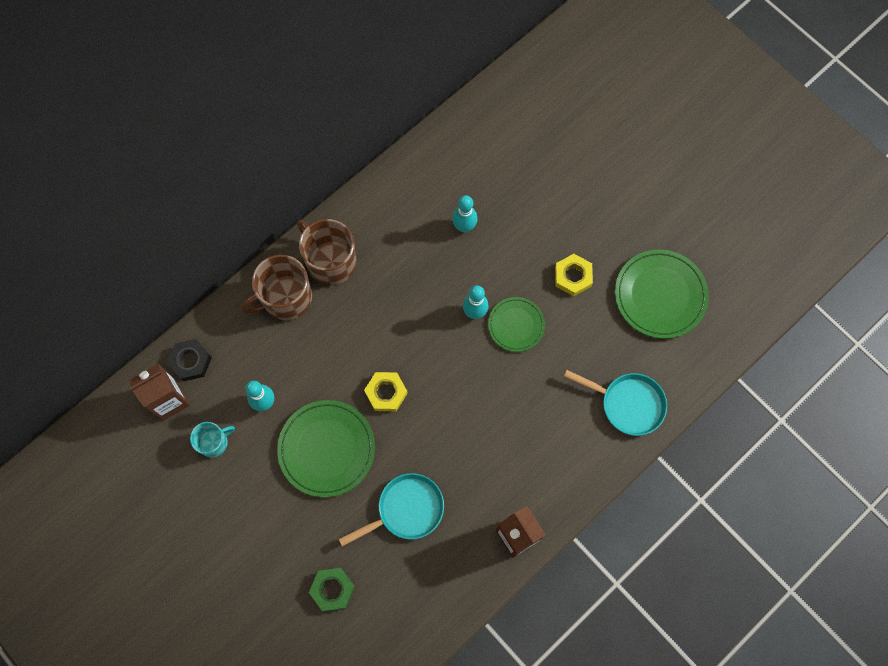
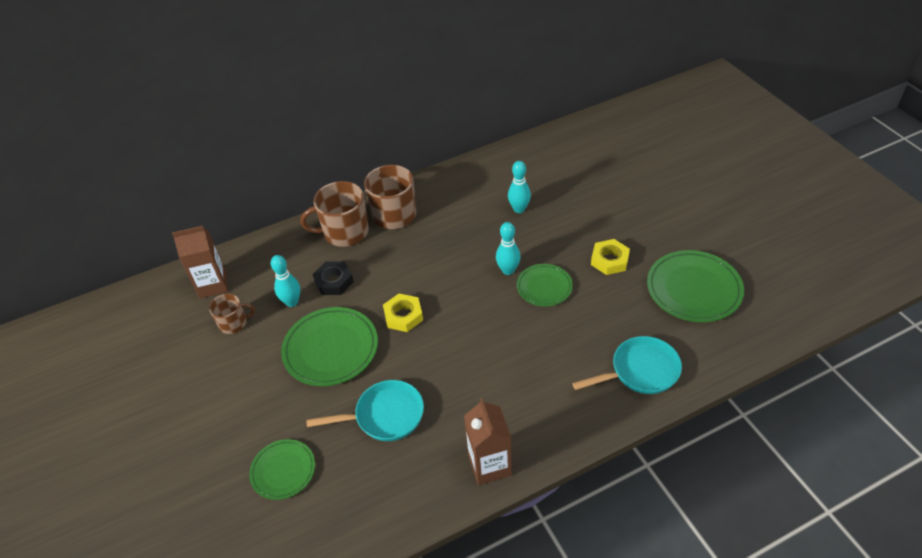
camera: 20 degrees right, 25 degrees down
(190, 361) = (245, 261): black nut -> black nut (334, 281)
(214, 442) = (234, 323): turquoise mug -> brown mug
(332, 589) = (283, 470): green nut -> green plate
(627, 404) = (640, 371): turquoise pan -> turquoise pan turned 60 degrees counterclockwise

